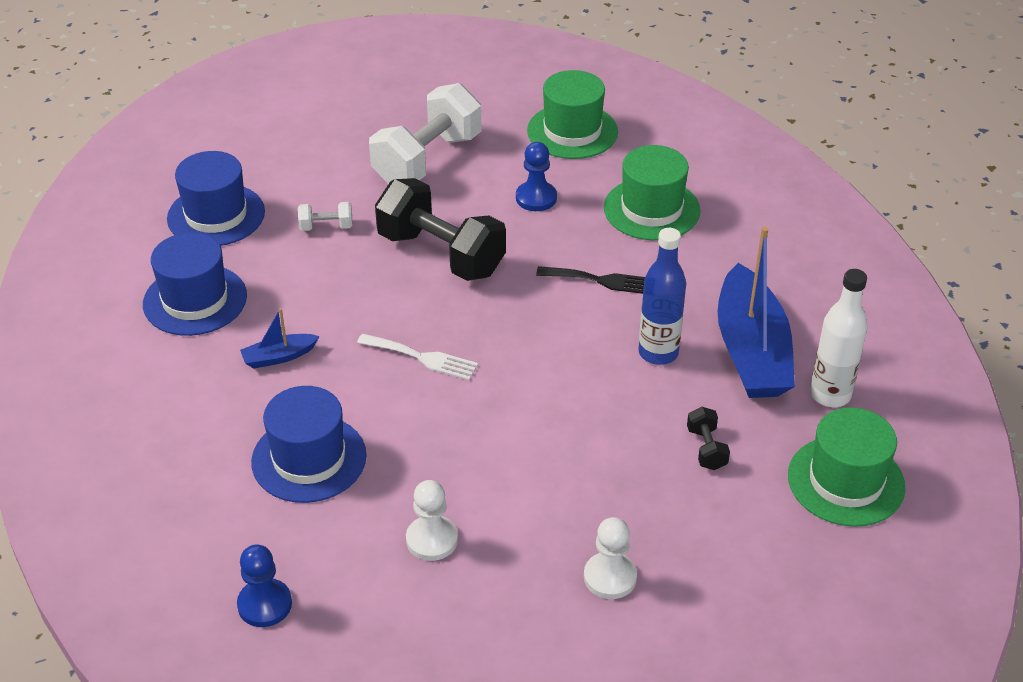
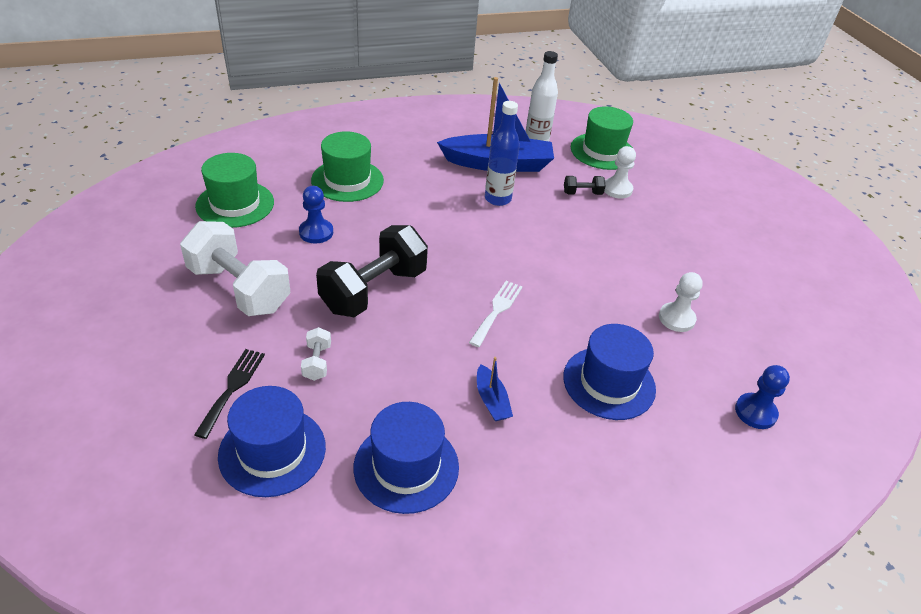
camera: 90 degrees left, 0 degrees up
(601, 281) = (422, 213): black fork -> black fork (232, 388)
(610, 577) = (689, 244): white pawn -> white pawn (617, 189)

